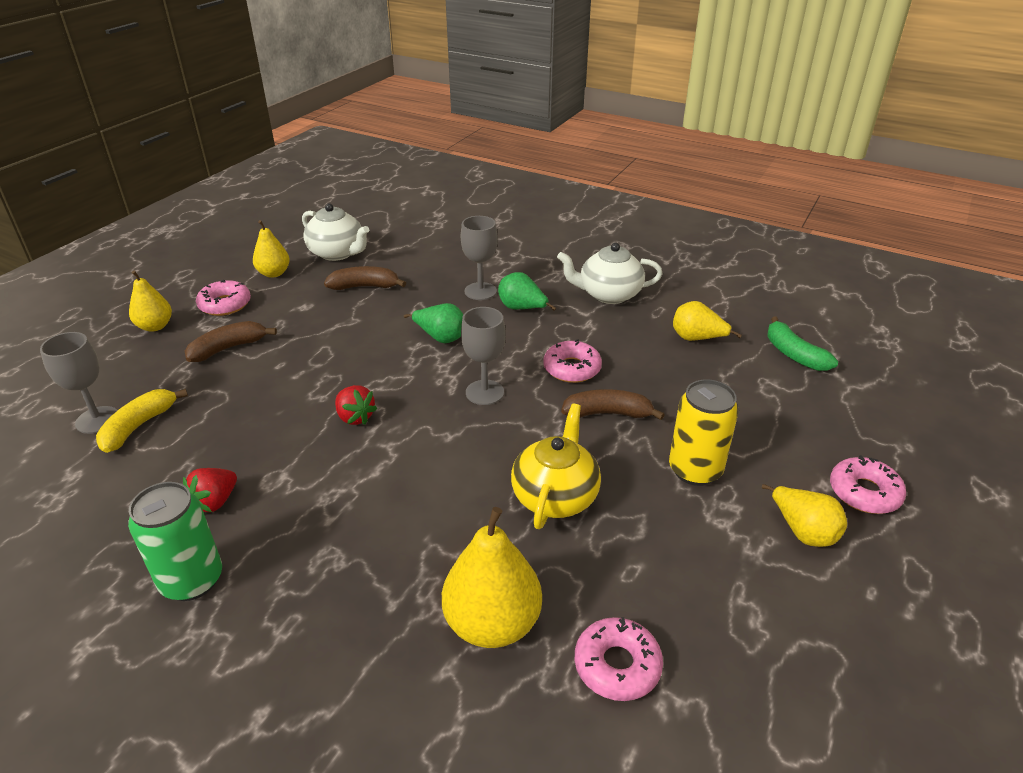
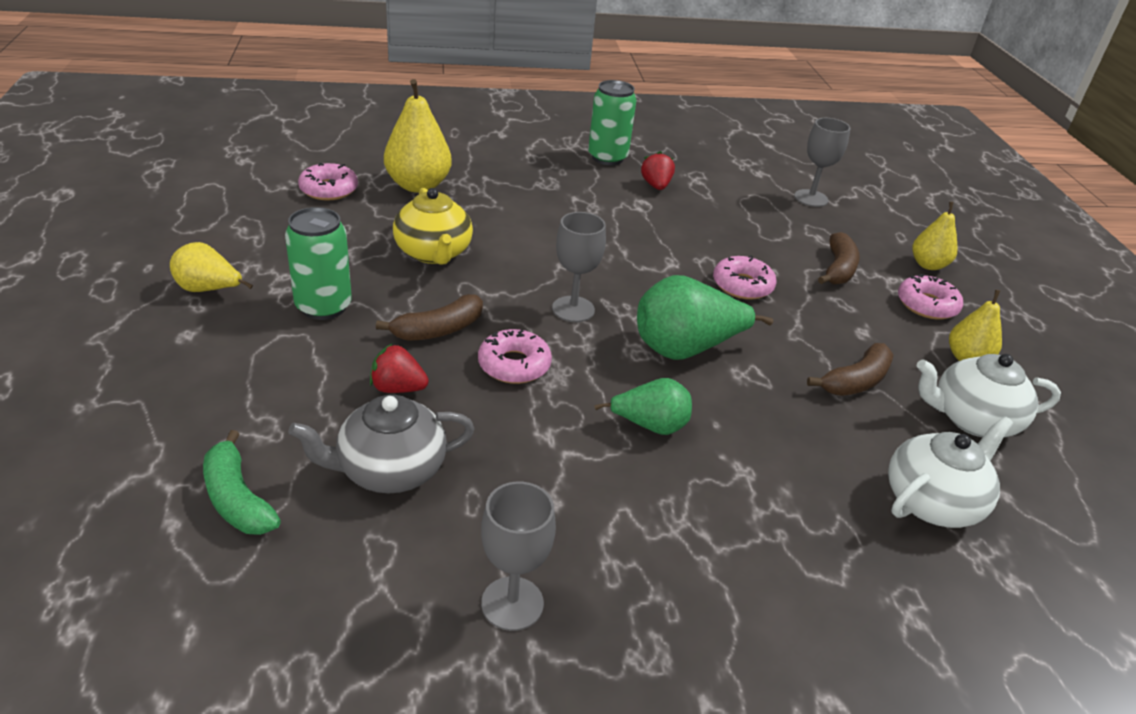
camera: 140 degrees right, 0 degrees up
(139, 426) = (779, 203): yellow banana -> none
(355, 417) = (650, 254): red strawberry -> red strawberry (398, 388)
(441, 337) = (685, 349): green pear -> green pear, size x1.63
(480, 291) = (729, 432): grey goblet -> grey goblet (512, 603)
(608, 294) = (565, 505): white teapot -> white teapot (932, 502)
(695, 470) = (323, 307): yellow can -> green can
(697, 339) = (390, 470): yellow pear -> grey teapot
(793, 354) = (237, 498): green banana -> green banana turned 150 degrees counterclockwise
(864, 492) = (144, 339): pink donut -> pink donut (742, 285)

